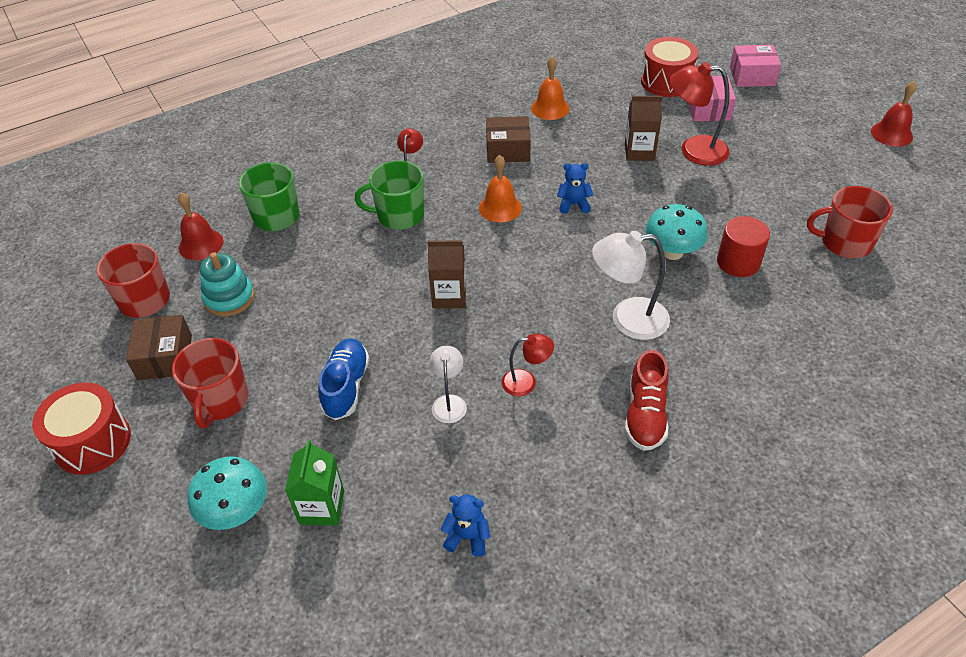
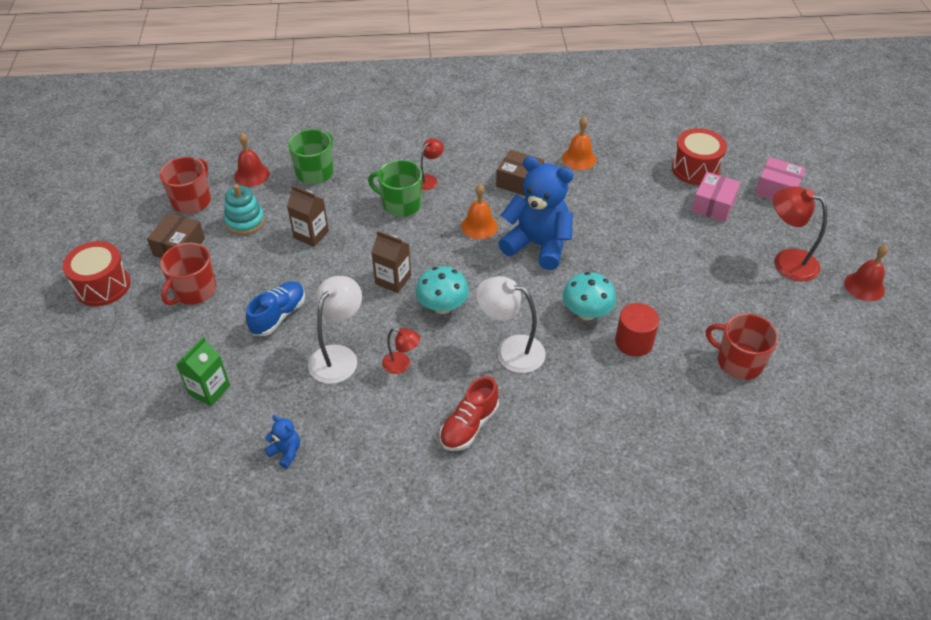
camera: 25 degrees right, 0 degrees up
(236, 511) = (157, 368): turquoise mushroom -> turquoise mushroom (442, 306)
(449, 402) = (338, 356): white lamp -> white lamp, size x1.76
(573, 204) = (537, 245): blue teddy bear -> blue teddy bear, size x2.37
(639, 152) = (624, 221): brown carton -> brown carton (311, 234)
(693, 150) = (671, 236): red lamp -> red lamp (787, 261)

